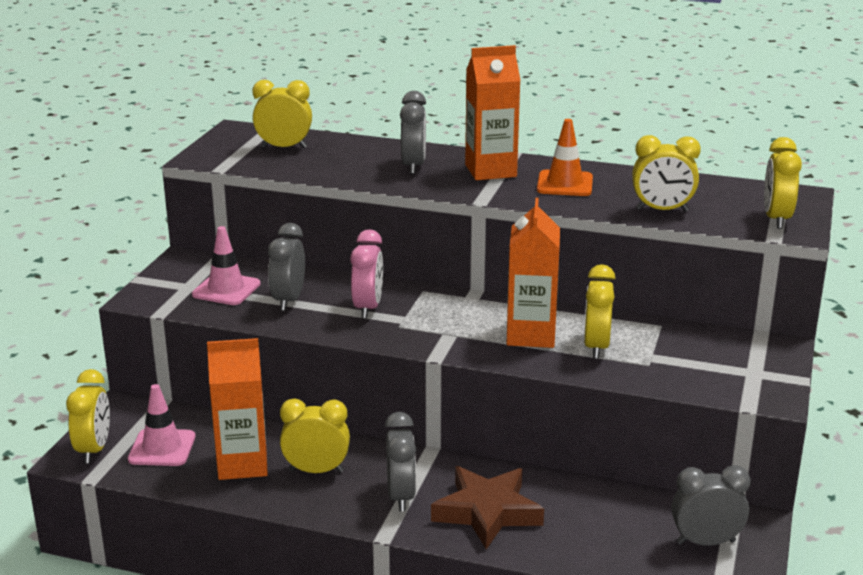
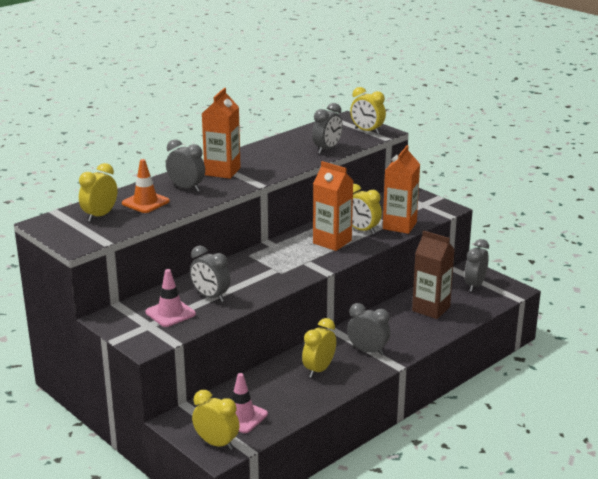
camera: 60 degrees left, 0 degrees up
(242, 464) = (288, 392): orange carton -> orange carton (399, 225)
(368, 308) = (249, 276): pink clock -> none
(487, 512) = (404, 331): brown star -> none
(565, 184) = (266, 160): orange traffic cone -> orange traffic cone (145, 202)
(579, 519) = (431, 309): none -> brown carton
(662, 210) = (327, 149): yellow clock -> grey clock

